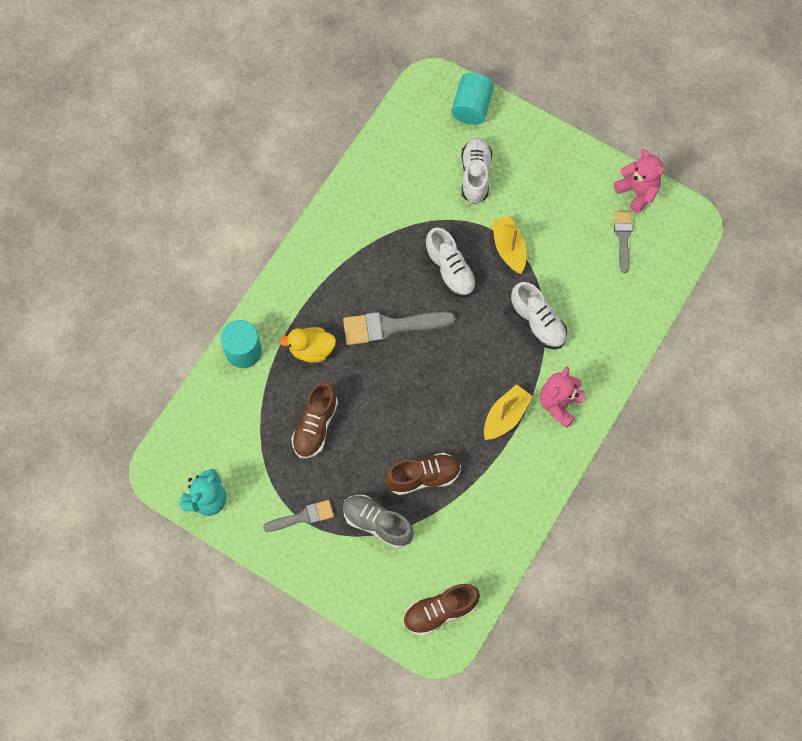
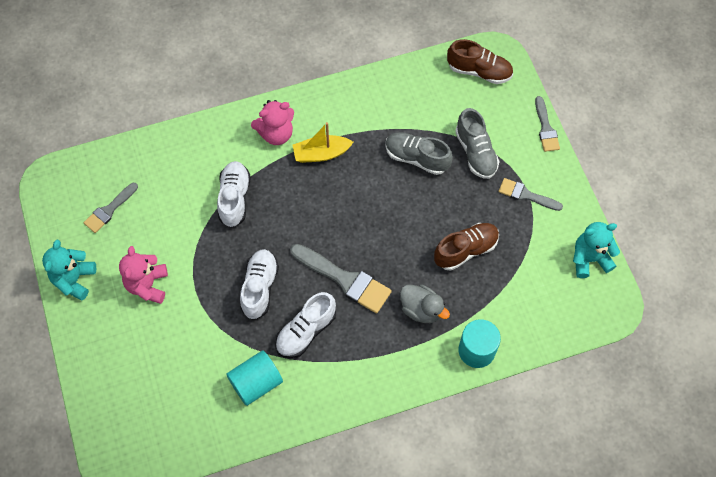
camera: 140 degrees left, 5 degrees down
(311, 350) = (421, 309): yellow duck -> grey duck
(334, 599) = (545, 128): none -> grey brush
(423, 477) = (416, 158): brown shoe -> grey shoe
(471, 107) = (107, 412): turquoise cylinder -> turquoise cylinder (256, 383)
(475, 175) = (165, 349): white shoe -> white shoe (306, 331)
(509, 248) = (199, 269): yellow boat -> none
(591, 170) = (74, 279): none -> turquoise teddy bear
(637, 192) = (61, 235): pink teddy bear -> pink teddy bear (147, 285)

